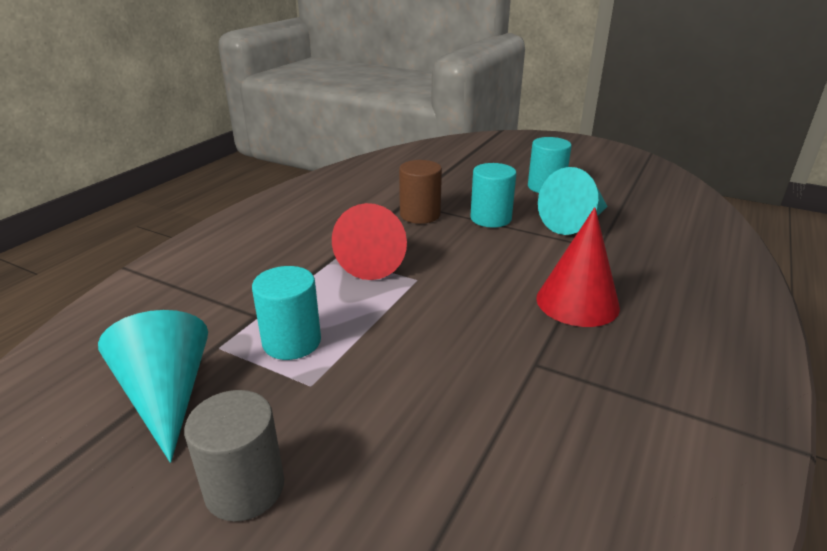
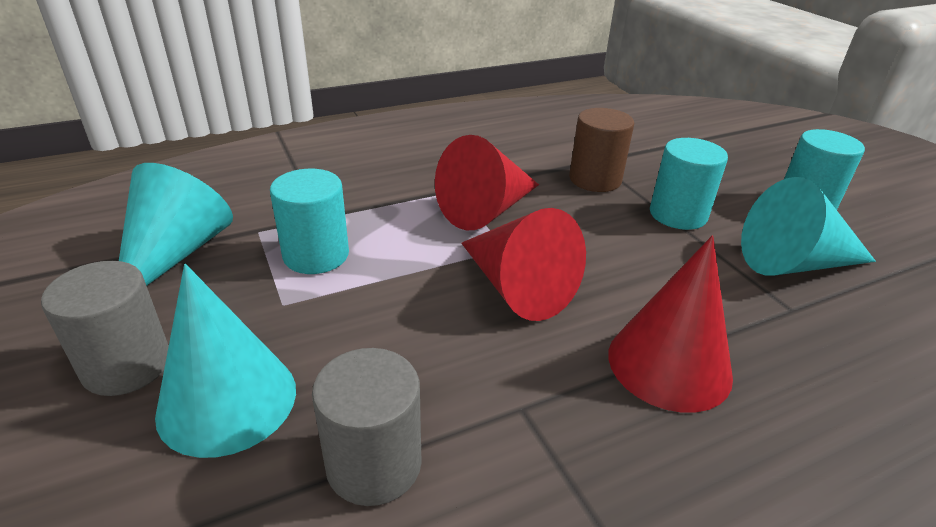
camera: 35 degrees right, 5 degrees up
(357, 462) = (227, 400): none -> turquoise cone
(453, 300) = (517, 287): none -> red cone
(497, 438) = (374, 464): none -> grey cylinder

